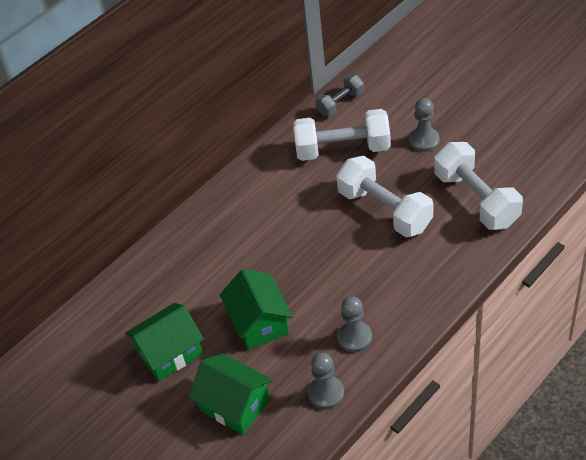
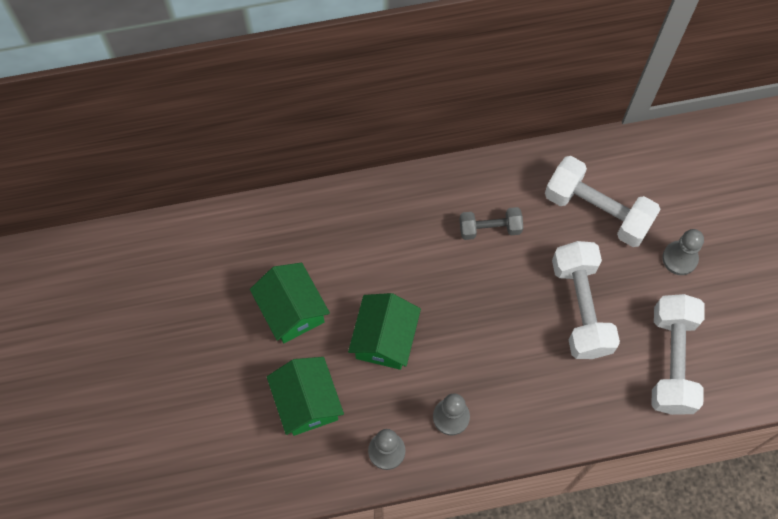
camera: 30 degrees right, 20 degrees up
(169, 353) = (291, 310): green house -> green house turned 60 degrees clockwise
(340, 103) = (637, 155): grey dumbbell -> grey dumbbell (490, 228)

